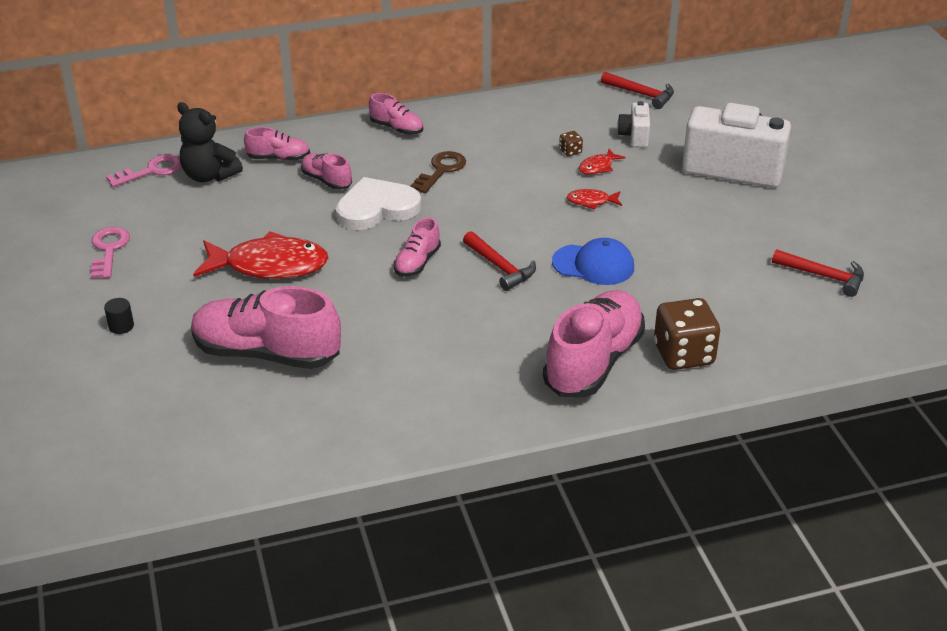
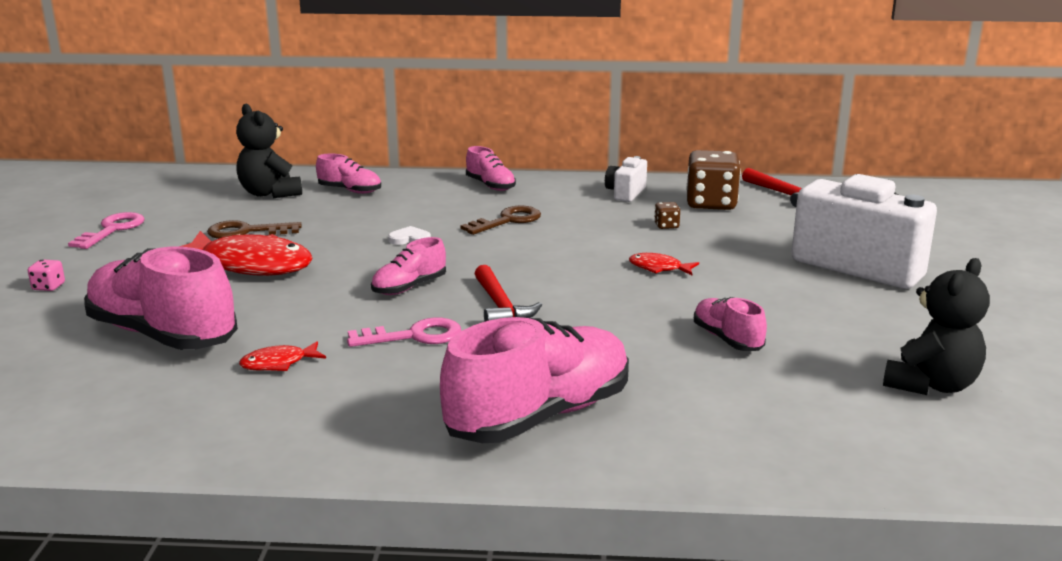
camera: 20 degrees right, 15 degrees down
(121, 326) = (48, 287): black cylinder -> pink dice
(151, 171) = (221, 183): pink key -> pink key (414, 336)
(232, 228) = (247, 232): none -> brown key
(326, 180) = (380, 212): pink shoe -> pink shoe (727, 339)
(376, 208) = (409, 239): white heart -> white heart, size x0.41
(593, 265) = (617, 322): blue cap -> none
(598, 167) = (689, 242): red fish -> red fish (278, 363)
(634, 136) = (753, 224): white camera -> white camera (625, 193)
(683, 354) = (671, 432): brown dice -> brown dice (711, 204)
(823, 276) = (931, 385): red hammer -> black teddy bear

